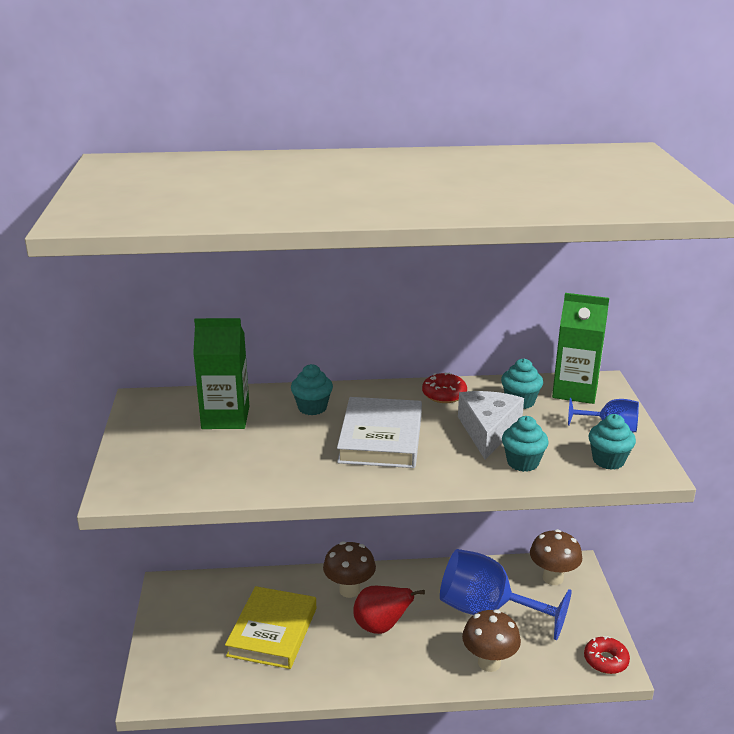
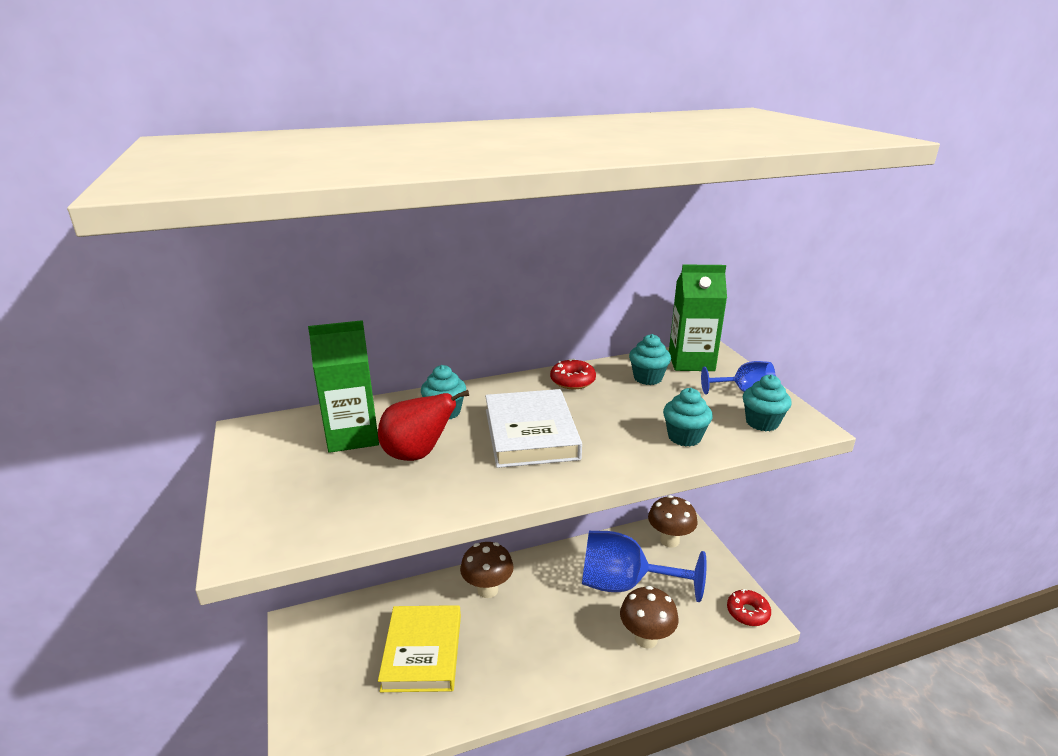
camera: 15 degrees left, 0 degrees up
(381, 627) = (531, 623): red pear -> red pear (417, 454)
(488, 431) = (633, 410): white cheese -> none

